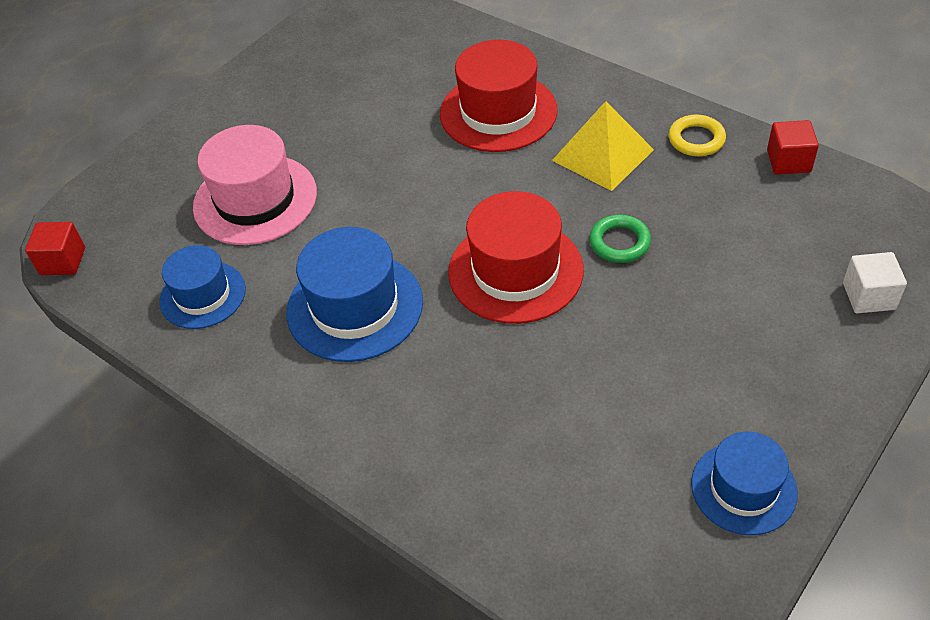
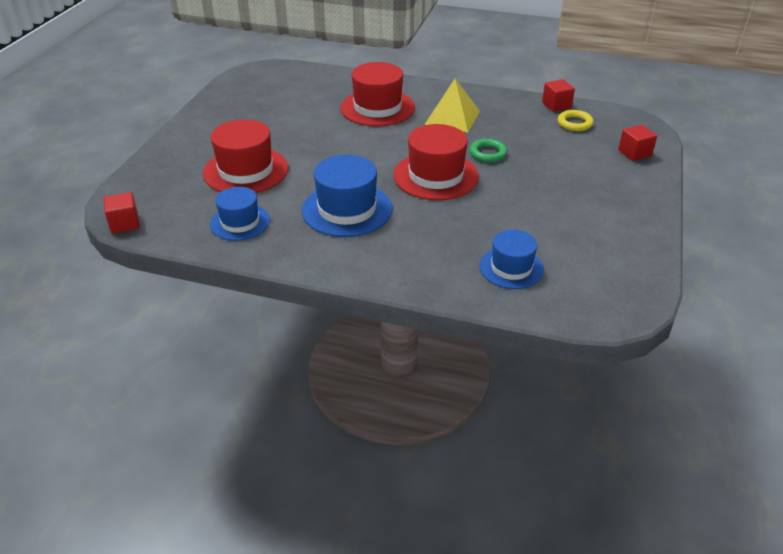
camera: 25 degrees left, 10 degrees down
(255, 199) = (246, 171): pink hat -> red hat
(696, 139) = (500, 103): yellow ring -> yellow ring (574, 123)
(743, 488) = (625, 243): blue hat -> blue hat (511, 268)
(868, 296) = (634, 153): white cube -> red cube

